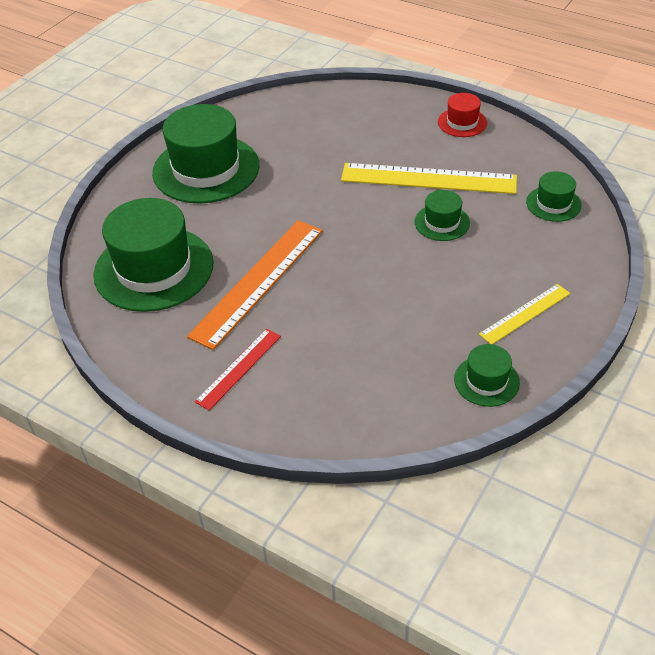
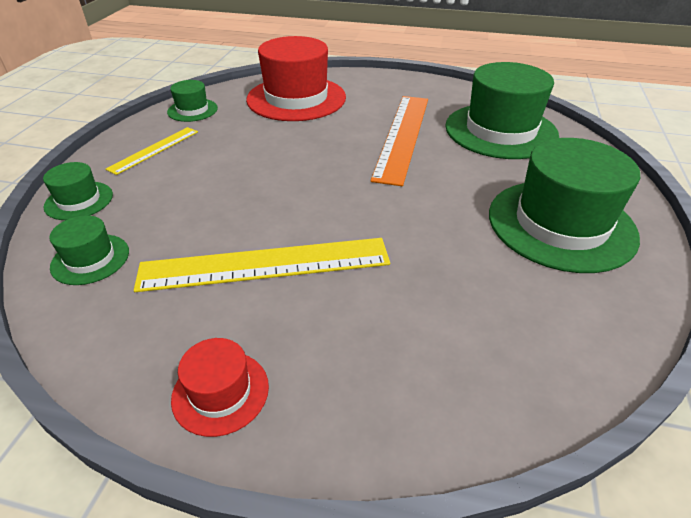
camera: 160 degrees right, 5 degrees down
(238, 368) = (376, 93): red ruler -> none
(348, 378) = (296, 98): none -> red hat
(442, 222) = (239, 212): green hat -> green hat (79, 200)

